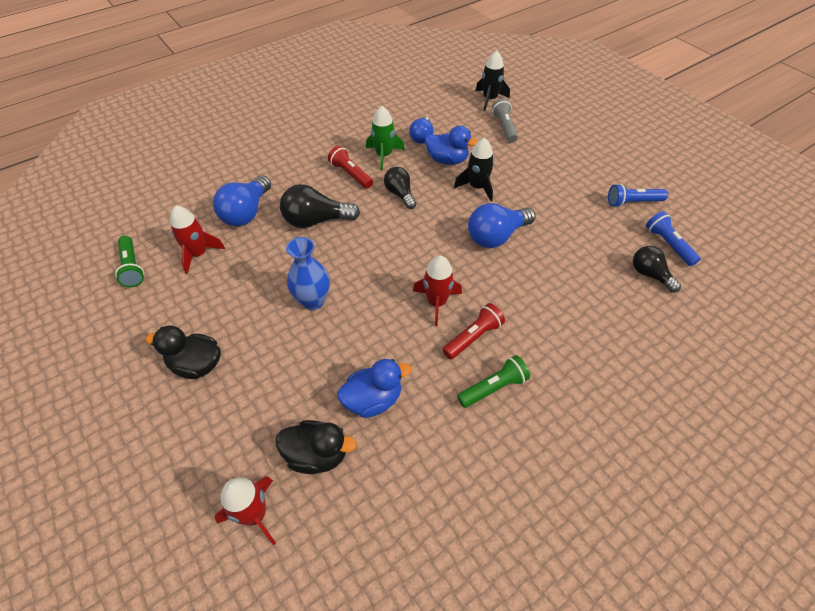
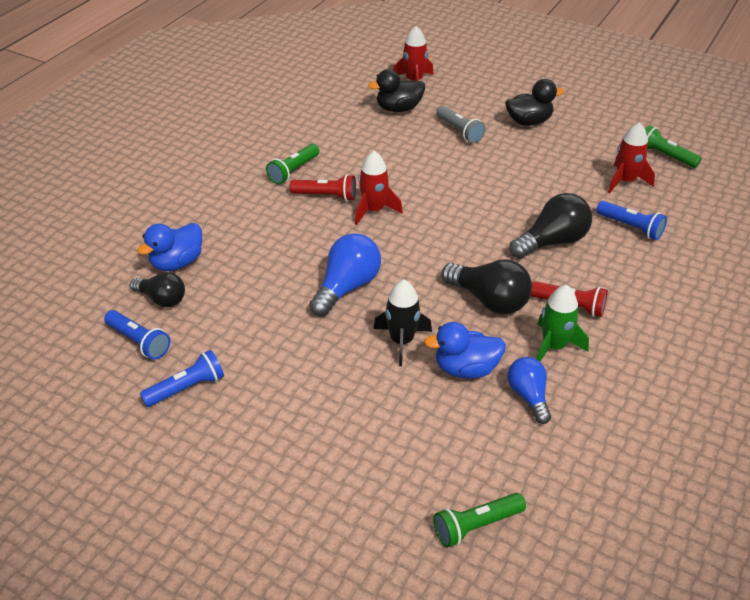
camera: 155 degrees right, 10 degrees down
(246, 212) = (631, 227): blue light bulb -> blue flashlight
(313, 301) = (484, 180): blue vase -> none
(373, 400) = (382, 140): blue duck -> blue duck (177, 263)
(400, 194) = (489, 300): black light bulb -> black light bulb, size x1.54
(473, 337) = (326, 196): red flashlight -> red flashlight turned 105 degrees counterclockwise
(490, 99) = (476, 526): black rocket -> green flashlight
(504, 127) = (417, 464): grey flashlight -> grey flashlight (459, 131)

